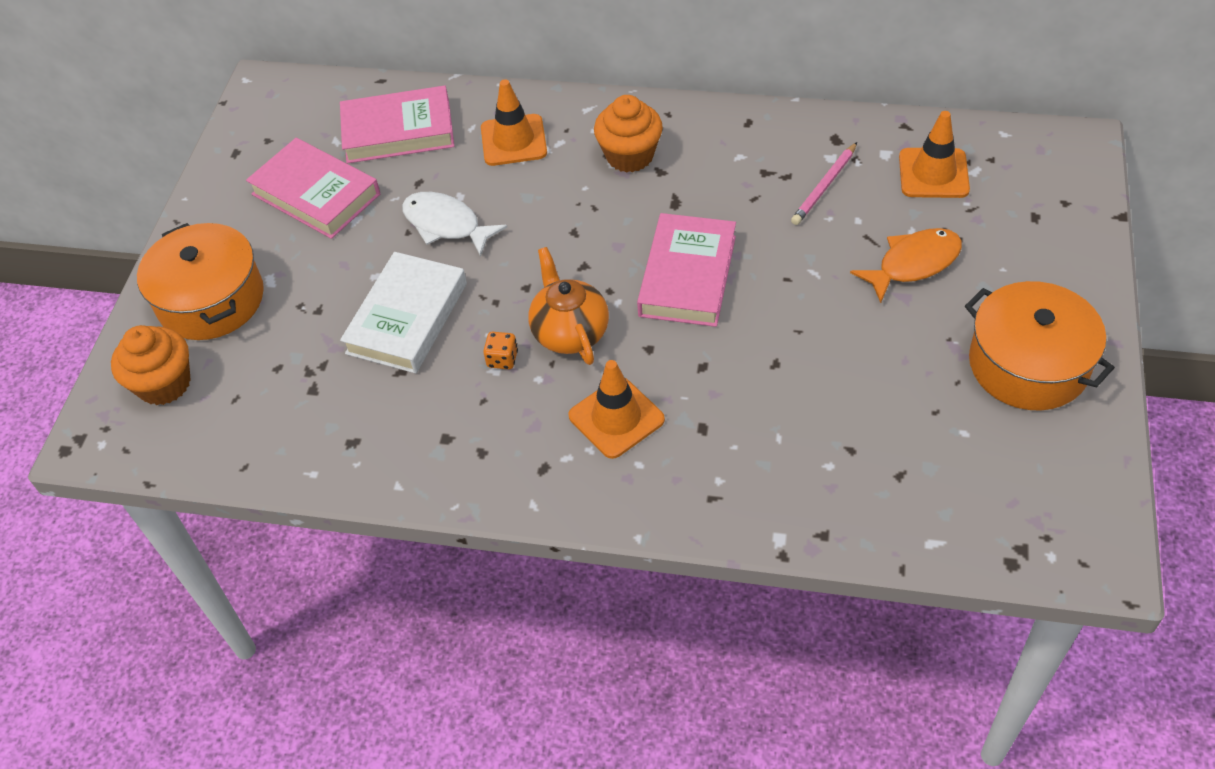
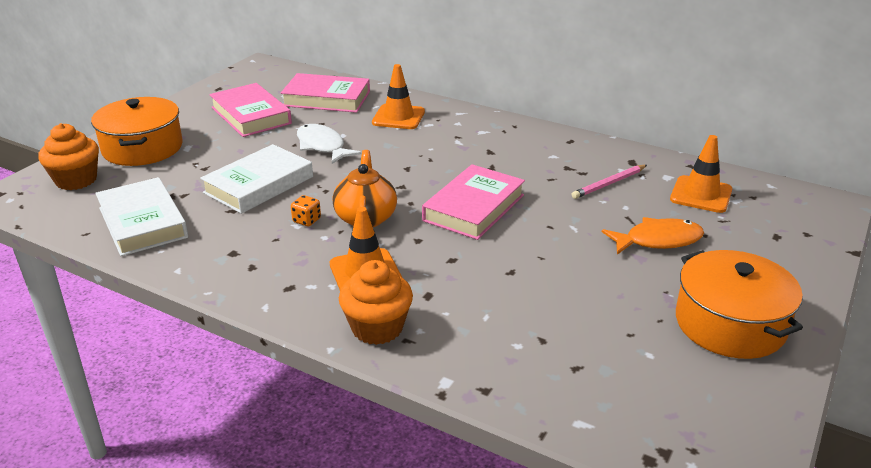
camera: 15 degrees right, 20 degrees down
(303, 427) = (143, 222): none -> white book
(629, 156) = (473, 140): orange cupcake -> orange cupcake (377, 328)

